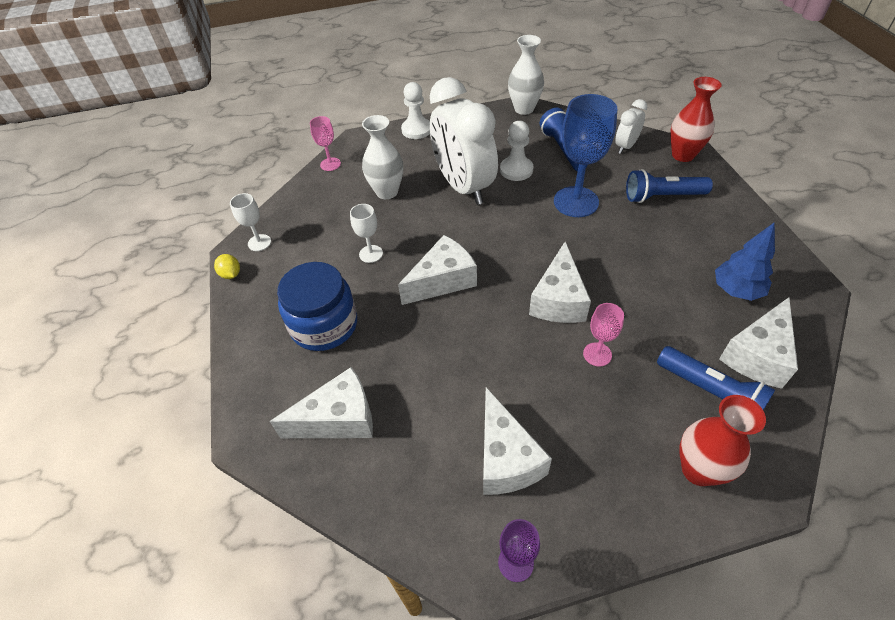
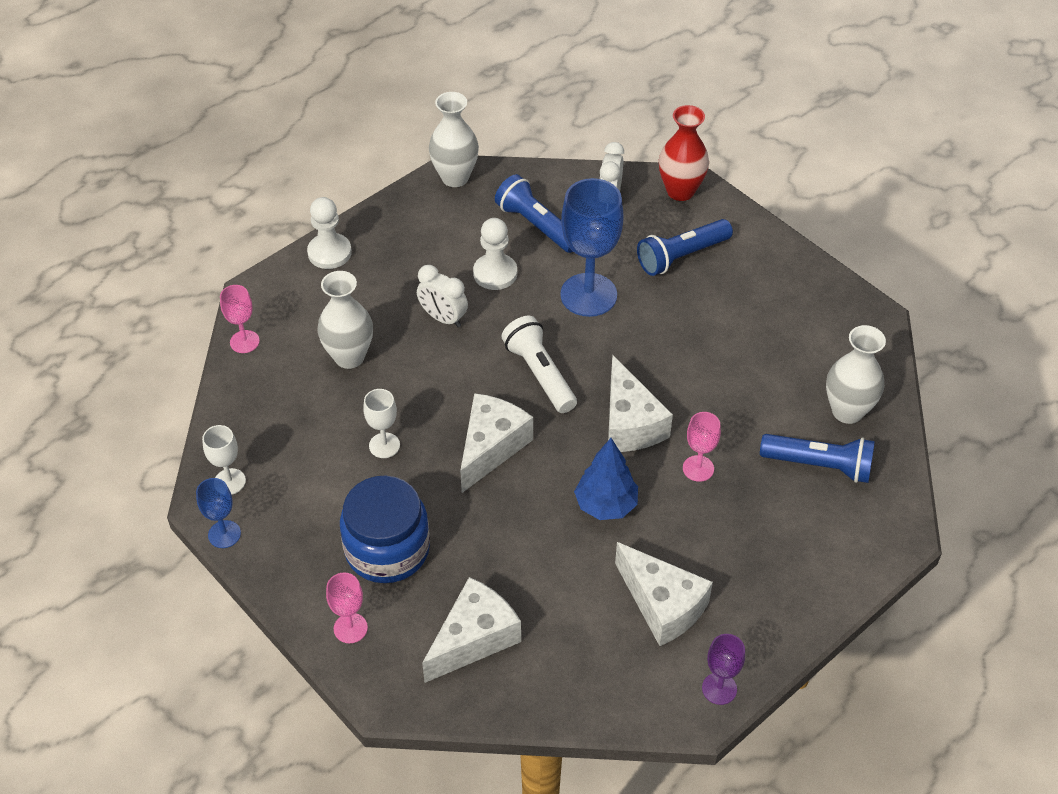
camera: 30 degrees left, 0 degrees up
(231, 274) = (224, 534): yellow lemon -> blue goblet
(260, 372) = (350, 628): none -> pink goblet
(463, 187) = (443, 318): white clock -> white clock, size x0.46
(509, 243) = (540, 374): none -> white flashlight
(698, 470) = (837, 543): red vase -> none
(736, 290) = (802, 347): blue tree -> blue tree (605, 505)
(758, 355) = (847, 411): white cheese -> white vase

